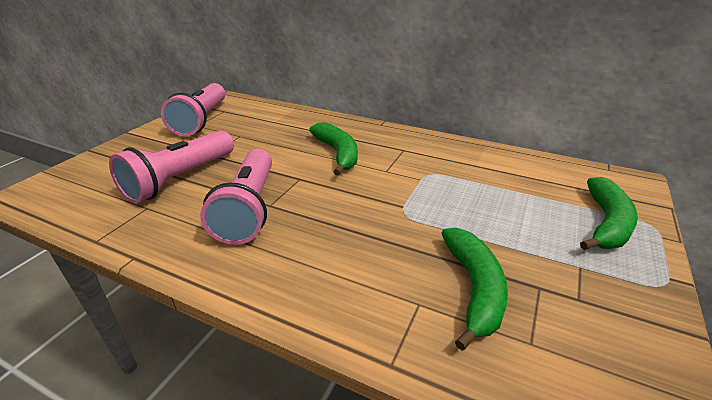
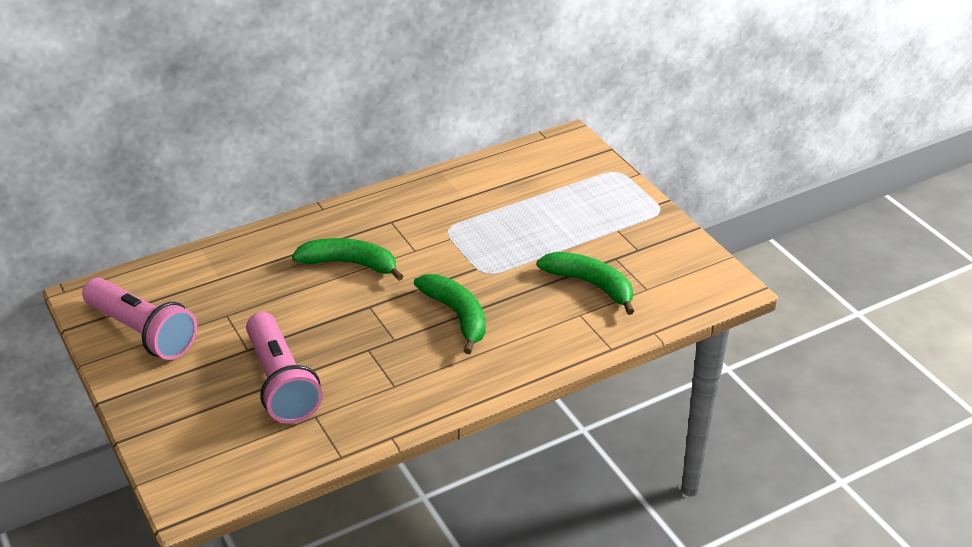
camera: 55 degrees left, 5 degrees up
(249, 209) = (387, 353): pink flashlight -> none
(606, 223) = (595, 188): green banana -> green banana (457, 315)

